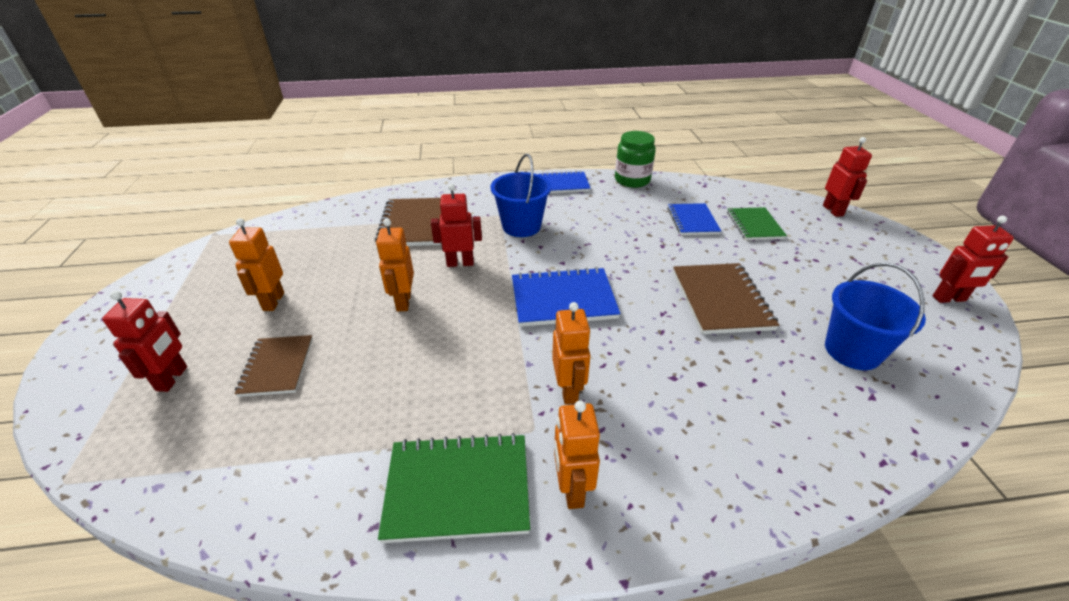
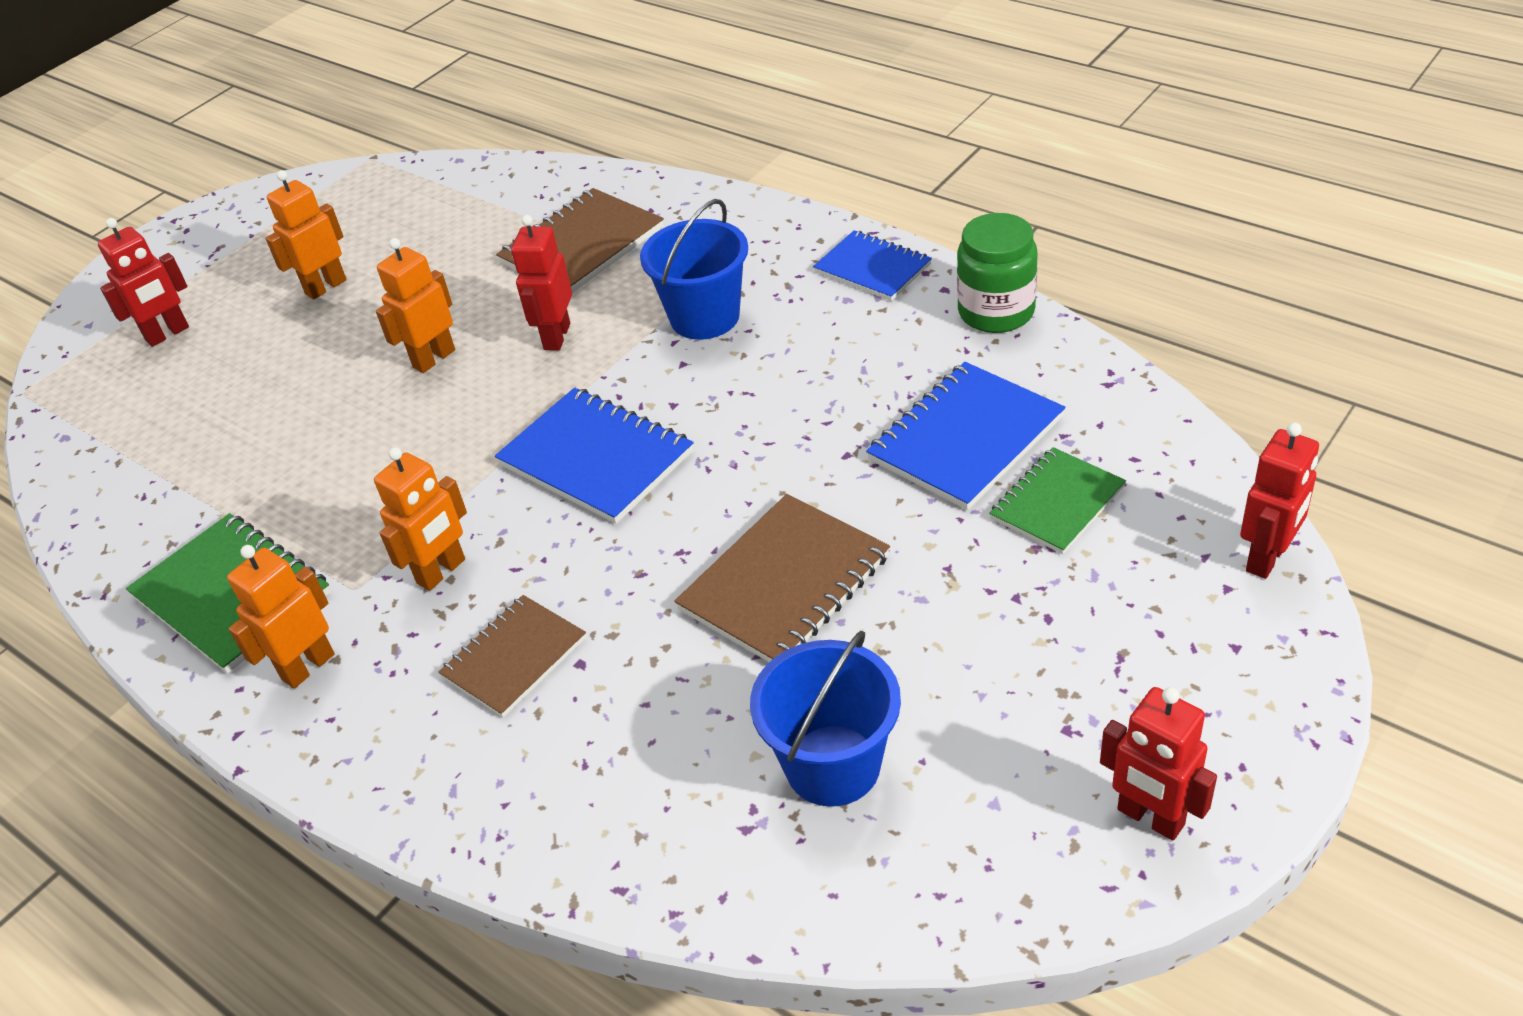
camera: 50 degrees right, 5 degrees up
(277, 367) = (247, 372): brown notebook -> brown notebook (514, 658)
(460, 263) = (556, 337): red robot -> red robot turned 120 degrees counterclockwise
(692, 221) = (966, 439): blue notebook -> blue notebook, size x1.52

